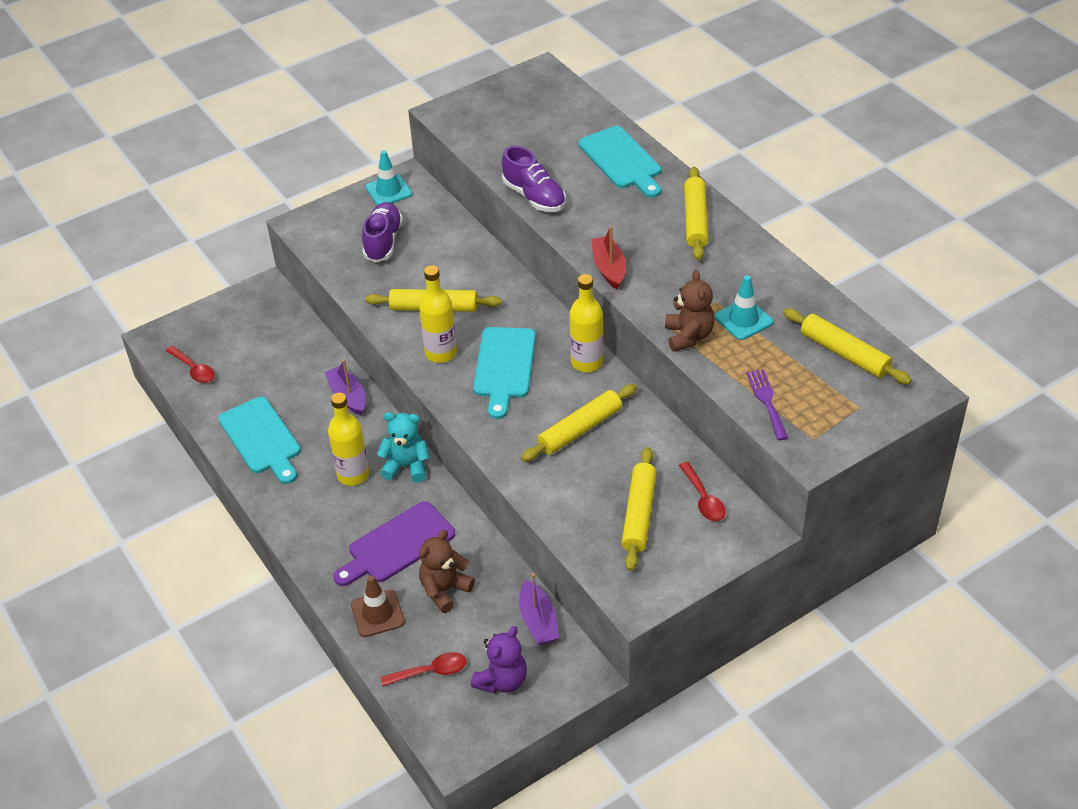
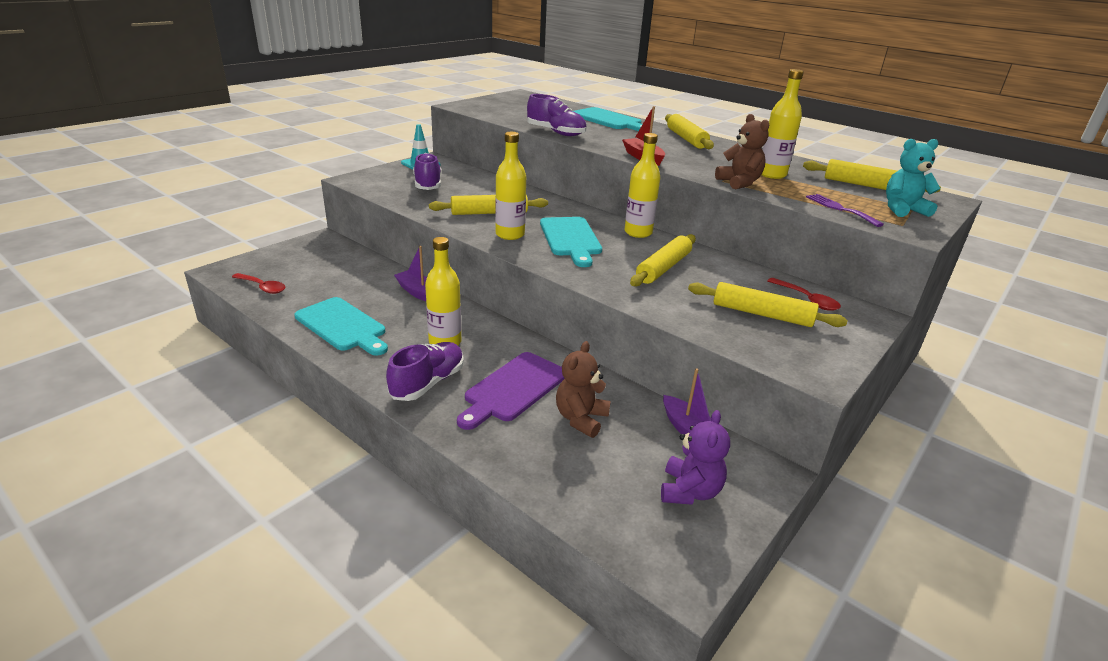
camera: 20 degrees left, 15 degrees down
(322, 526) = (428, 383): none -> purple shoe
(377, 613) = (519, 449): brown traffic cone -> none
(406, 466) = (495, 332): turquoise teddy bear -> turquoise teddy bear (902, 210)
(430, 671) = (606, 495): red spoon -> none
(639, 514) = (762, 314): yellow rolling pin -> yellow rolling pin turned 60 degrees counterclockwise
(743, 319) = (772, 174): turquoise traffic cone -> yellow bottle

